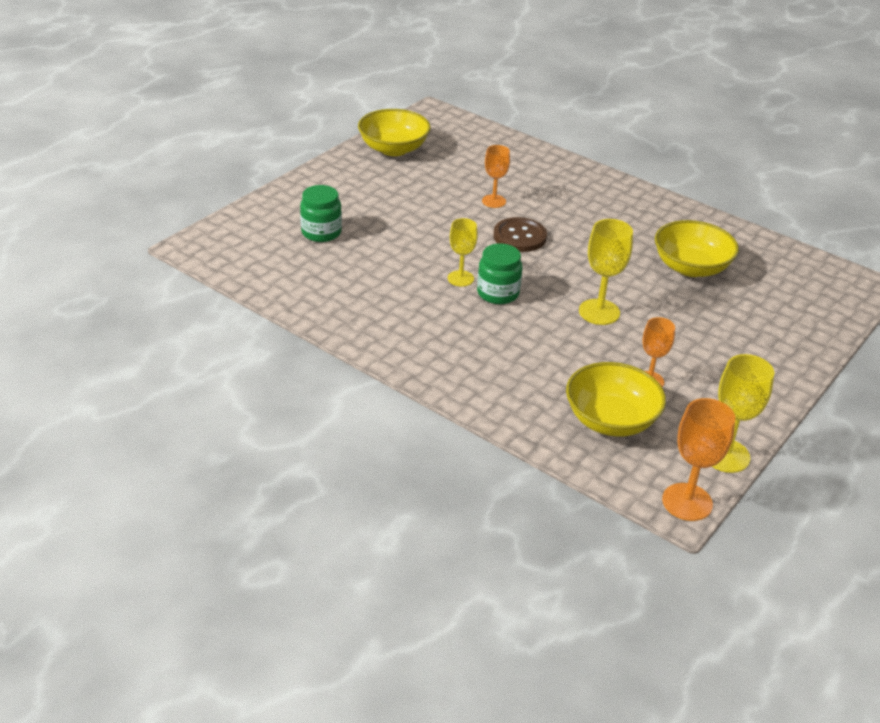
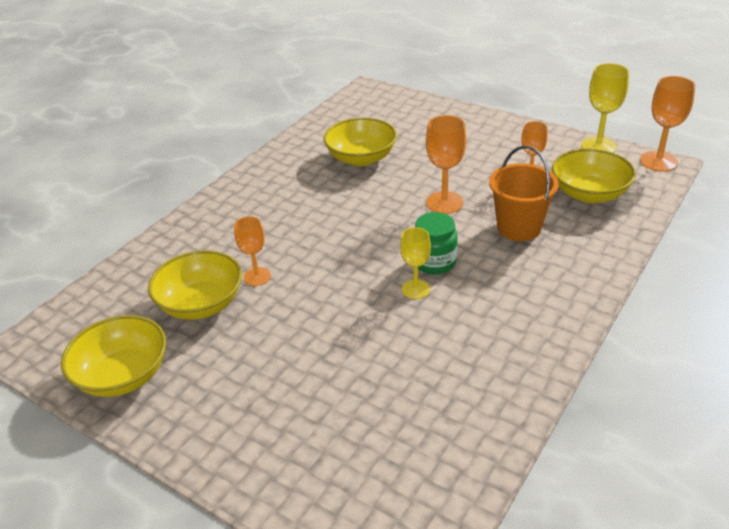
camera: 90 degrees left, 0 degrees up
(321, 232) = (345, 421): green jar -> none
(463, 176) = (201, 304): none -> yellow bowl
(519, 236) = (327, 254): brown button -> none
(548, 354) = (519, 228): none -> orange bucket
(599, 312) = (444, 203): yellow goblet -> orange goblet

